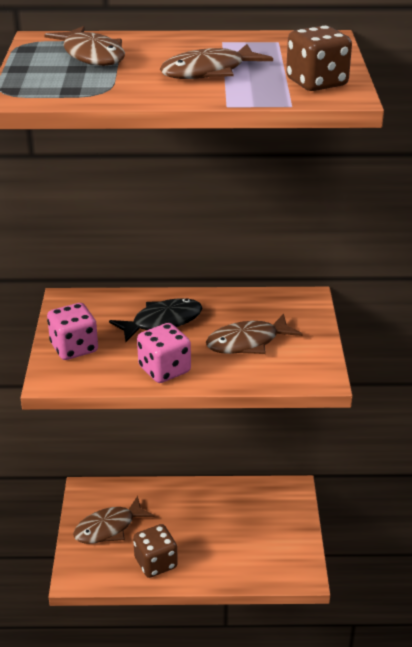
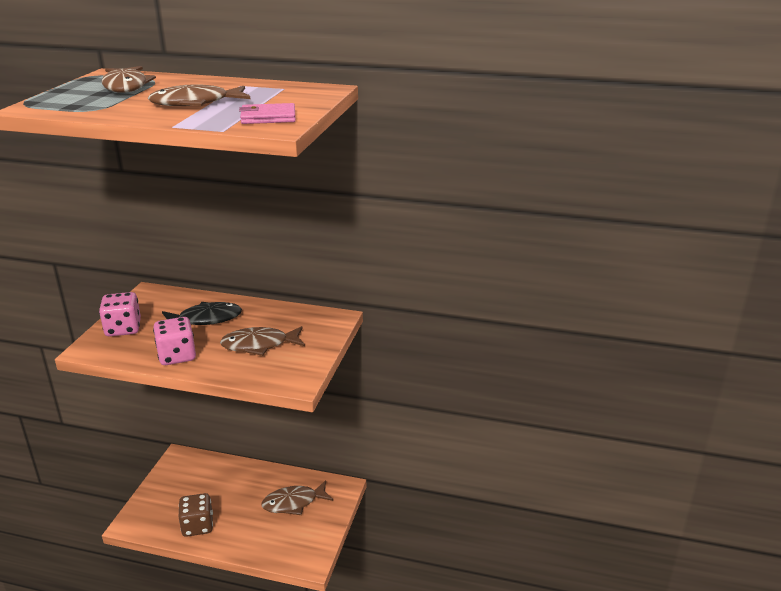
camera: 15 degrees right, 5 degrees down
(109, 528) = (178, 490): brown fish -> brown fish (293, 503)
(316, 83) = (268, 117): brown dice -> pink wallet

